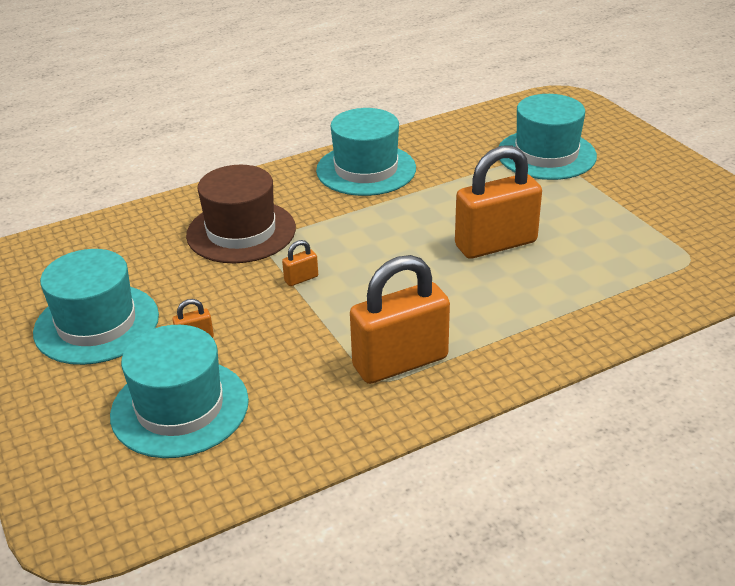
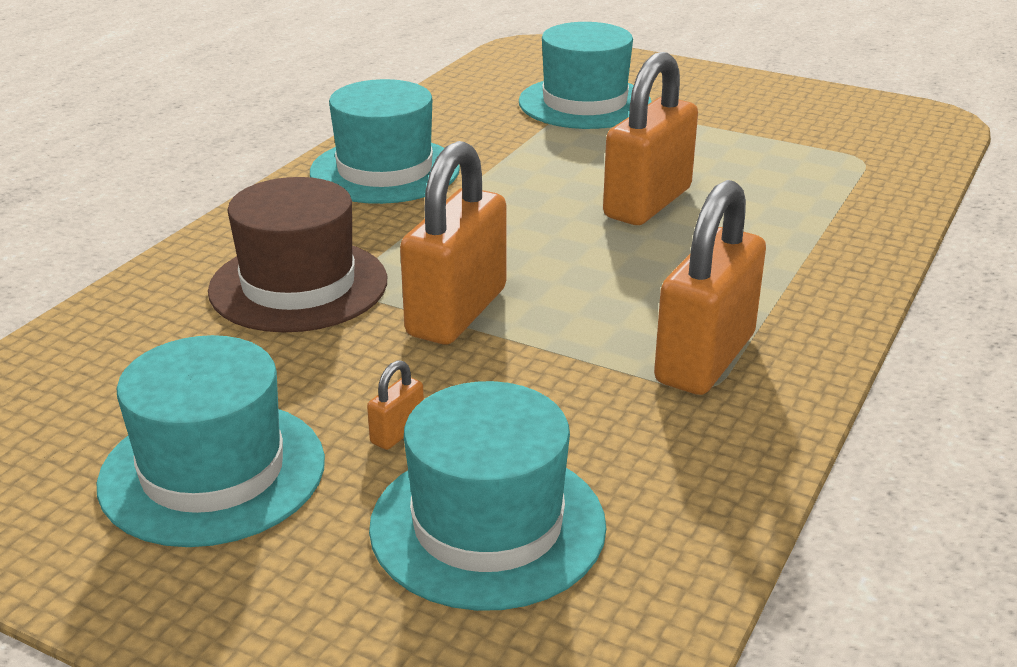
camera: 35 degrees left, 5 degrees down
(301, 279) = (457, 312): orange padlock -> orange padlock, size x2.49

